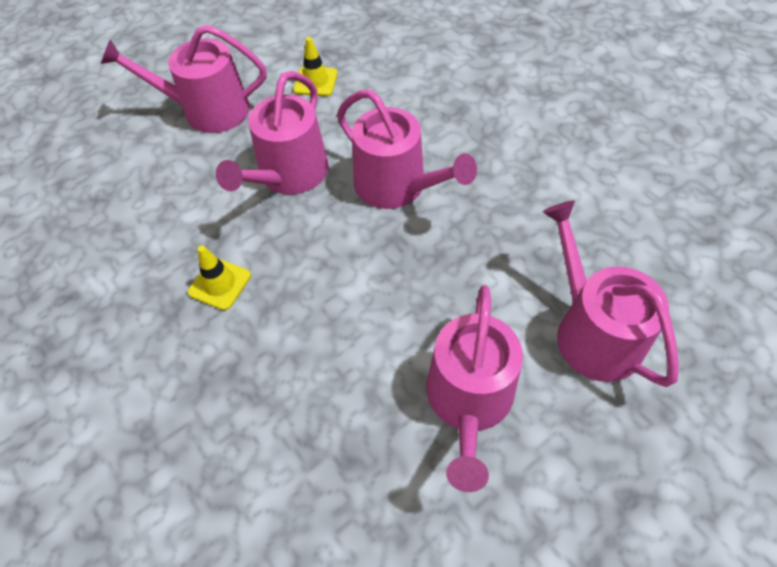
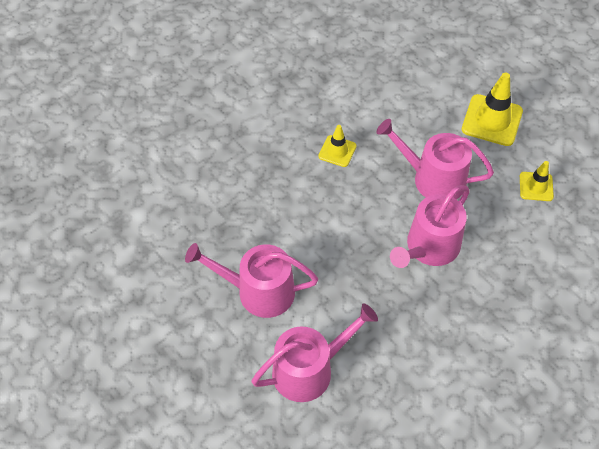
camera: 85 degrees right, 0 degrees up
(208, 110) = (492, 120): pink watering can -> yellow traffic cone

